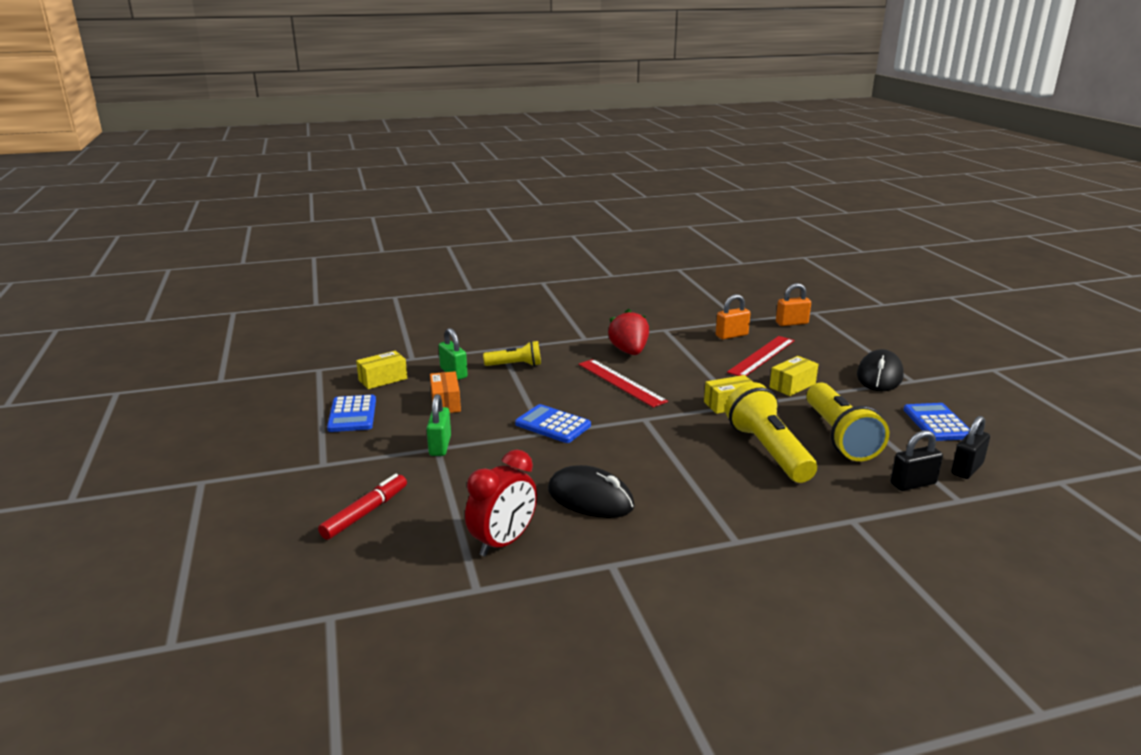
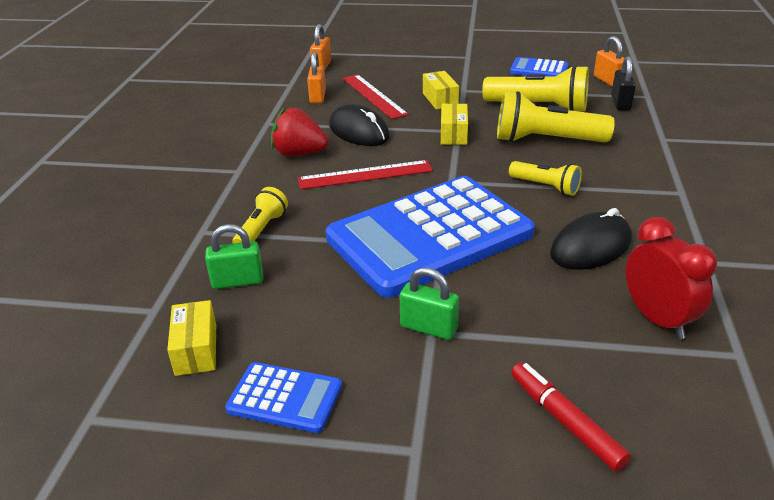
camera: 65 degrees left, 10 degrees up
(446, 402) = (316, 303): orange box -> none
(553, 425) = (429, 236): blue calculator -> blue calculator, size x2.31
(675, 463) = (545, 187): none -> yellow flashlight
(879, 376) = (451, 65): black mouse -> black mouse (359, 132)
(967, 469) = (608, 81): black padlock -> orange padlock

